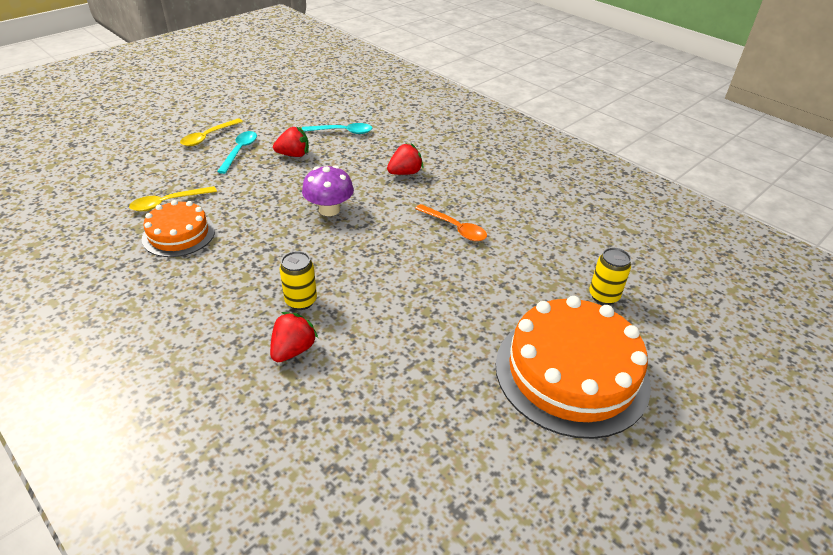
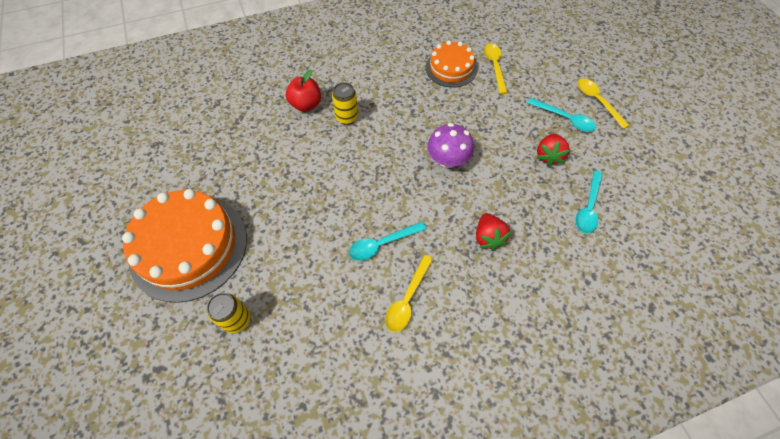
camera: 115 degrees right, 20 degrees up
(293, 350) = (306, 104): red strawberry -> red apple
(455, 228) = (382, 244): orange spoon -> turquoise spoon
(494, 202) = (407, 299): none -> yellow spoon

